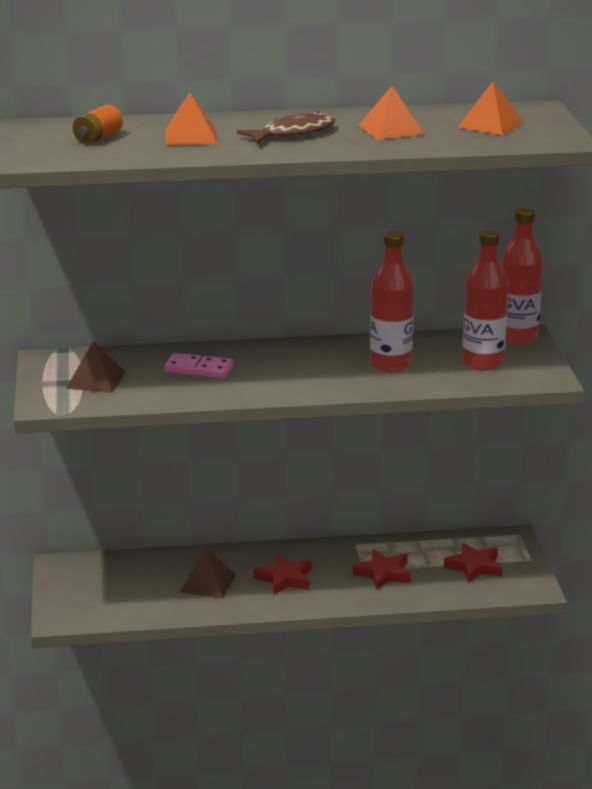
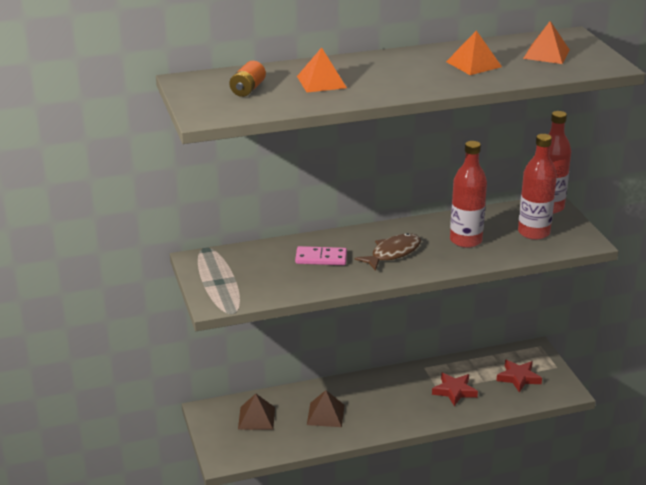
camera: 10 degrees left, 5 degrees up
(96, 380) = (244, 276): brown pyramid -> brown pyramid (256, 418)
(285, 579) = (382, 404): red star -> none
(293, 134) = (400, 74): brown fish -> brown fish (393, 253)

